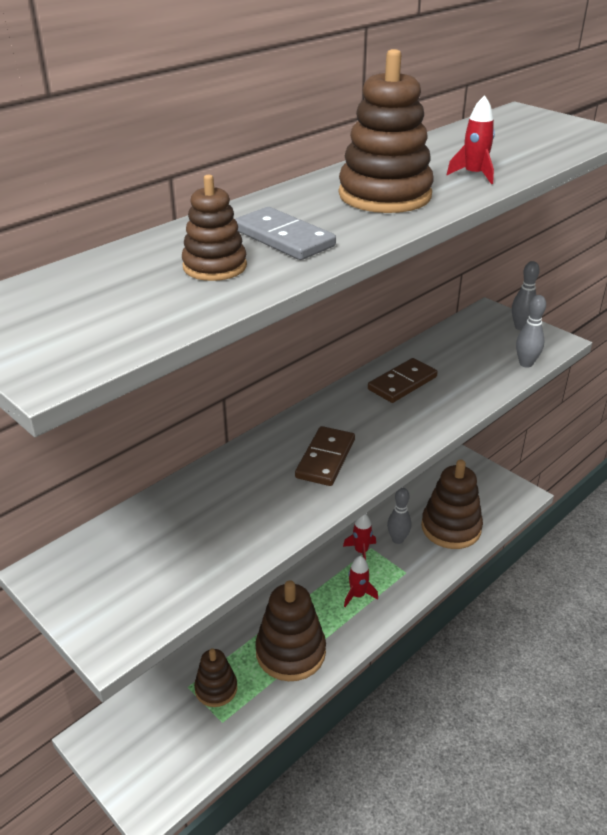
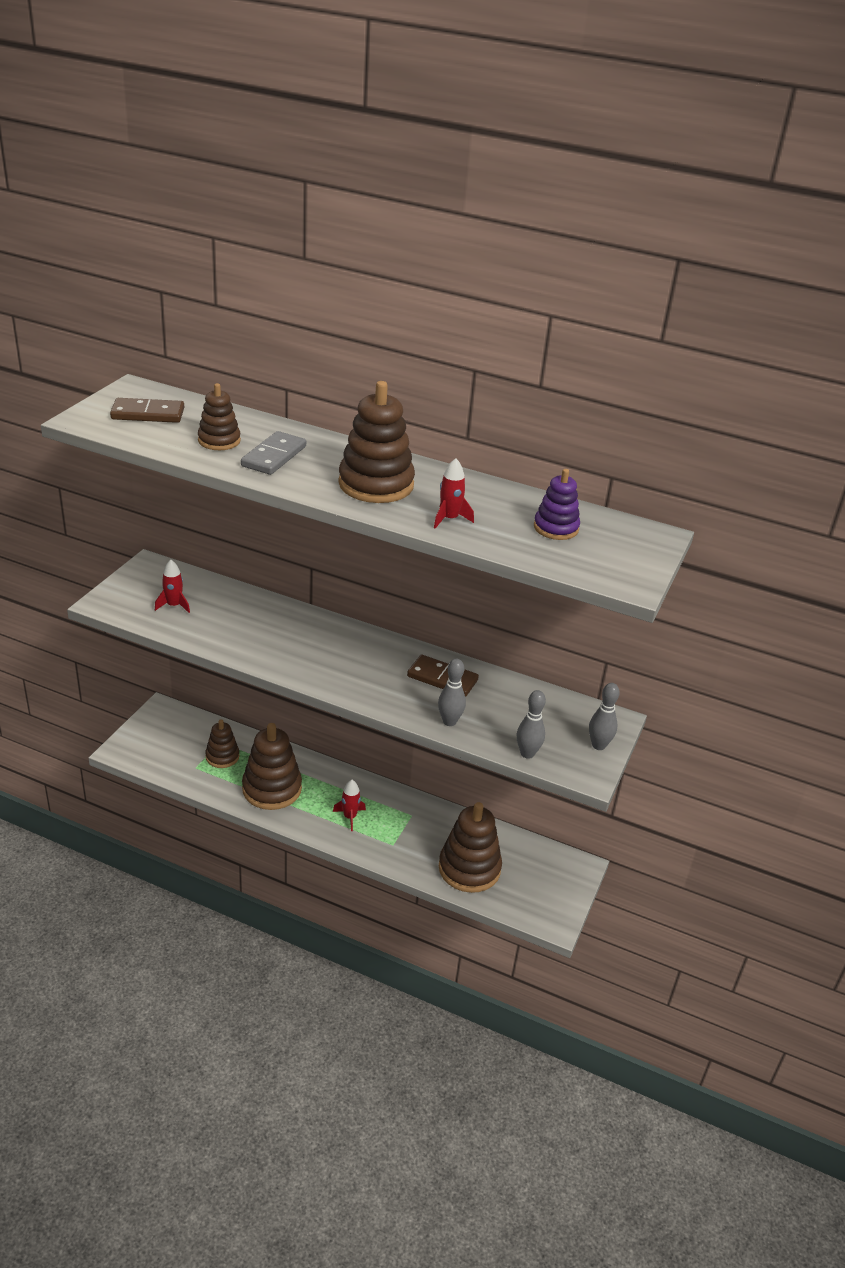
camera: 65 degrees right, 0 degrees up
(325, 459) = (312, 653): brown domino -> brown domino (148, 414)
(361, 551) = (403, 809): red rocket -> red rocket (174, 605)
(397, 539) = (432, 831): grey bowling pin -> grey bowling pin (449, 721)
(501, 139) = (556, 528): none -> purple stacking toy

